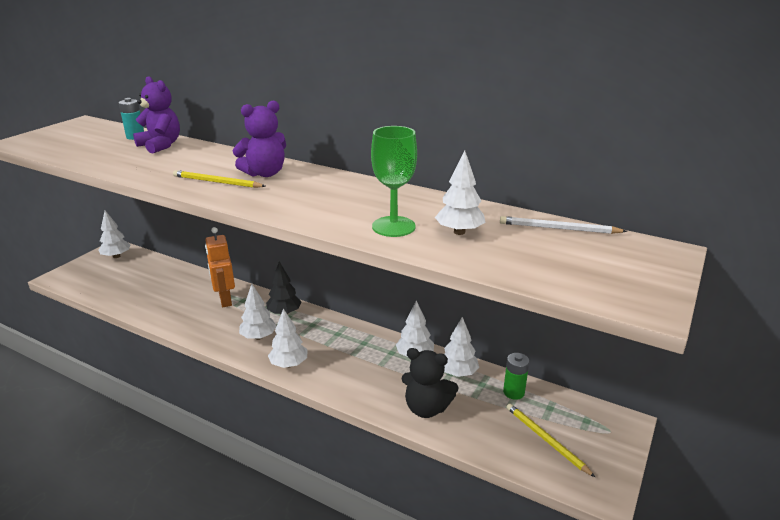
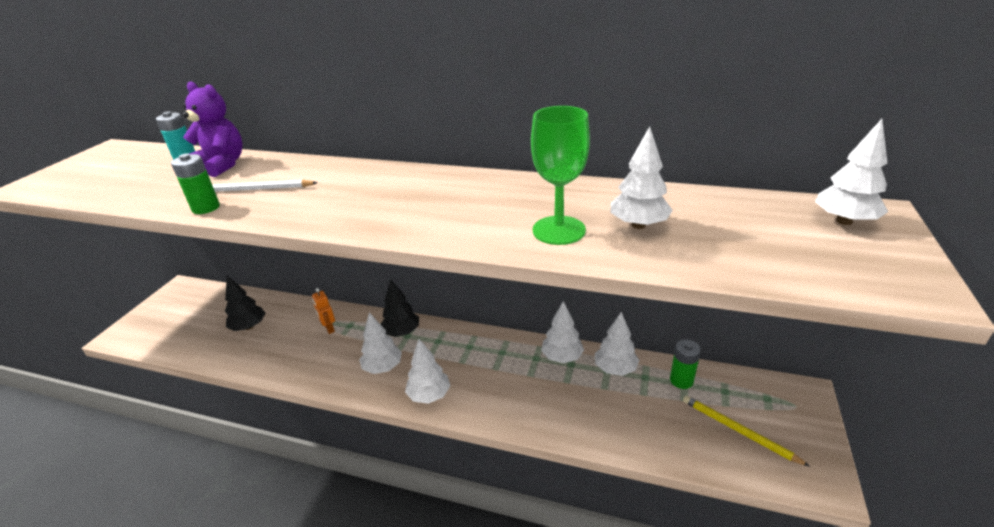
camera: 10 degrees left, 5 degrees up
(116, 256) = (184, 296): white tree -> white tree (844, 221)
(137, 174) = (206, 208): none -> green battery
(160, 288) = (249, 327): none -> black tree
(217, 182) = (313, 203): yellow pencil -> none
(225, 300) = (329, 328): orange robot -> orange robot, size x0.55
(265, 173) = (367, 183): purple teddy bear -> none
(426, 408) = (600, 419): black teddy bear -> none
(558, 228) = (743, 203): white pencil -> white pencil (255, 189)

